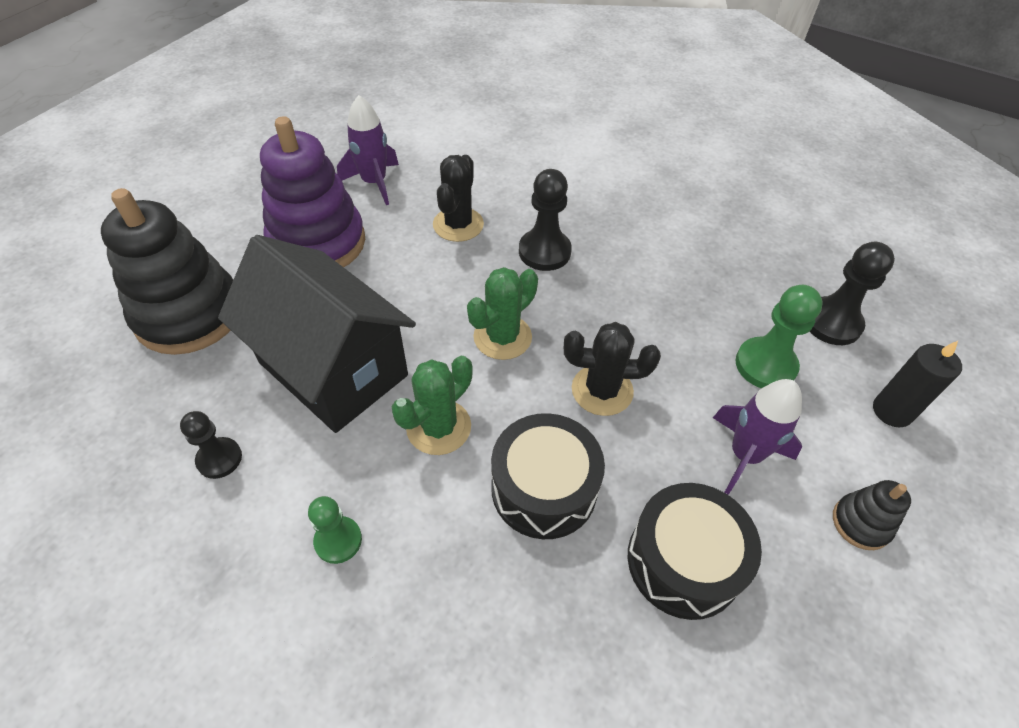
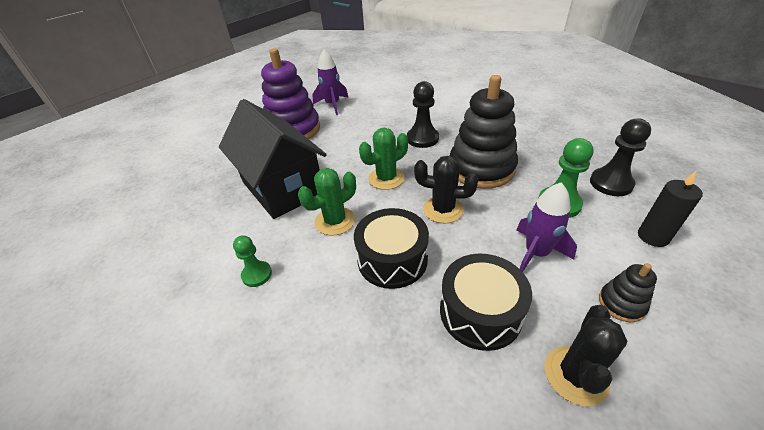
camera: 15 degrees right, 10 degrees down
(189, 314) = (214, 158): black stacking toy -> black stacking toy (481, 168)
(219, 459) = (205, 226): black pawn -> none
(458, 224) = (374, 124): black cactus -> black cactus (575, 375)

